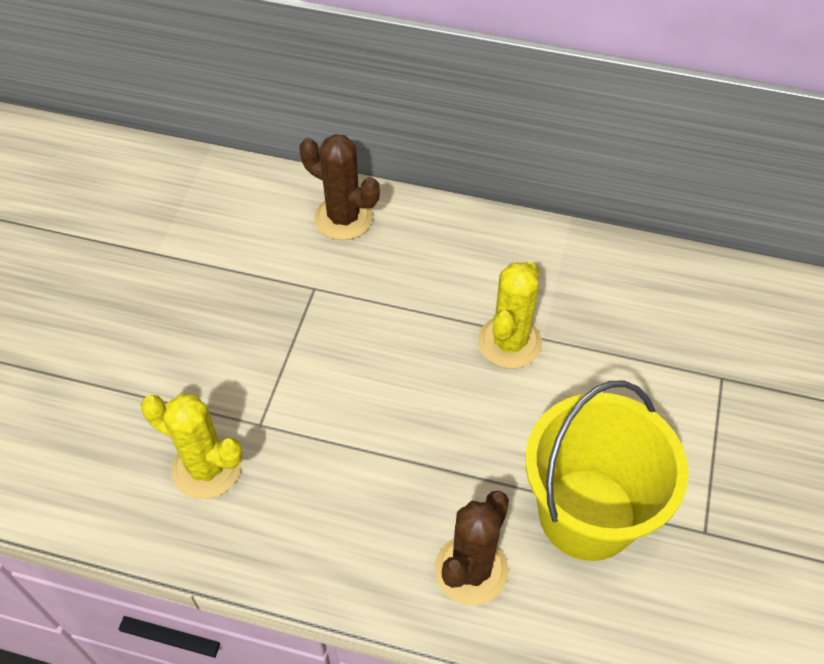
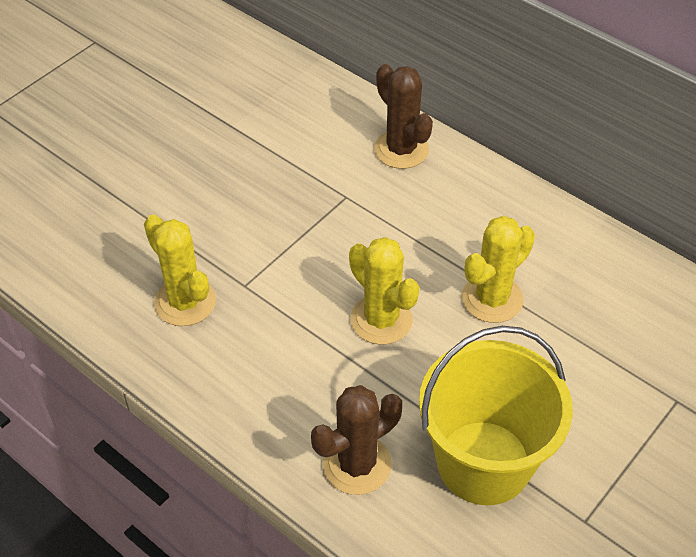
camera: 25 degrees right, 5 degrees down
(416, 406) = (381, 320): none -> yellow cactus

